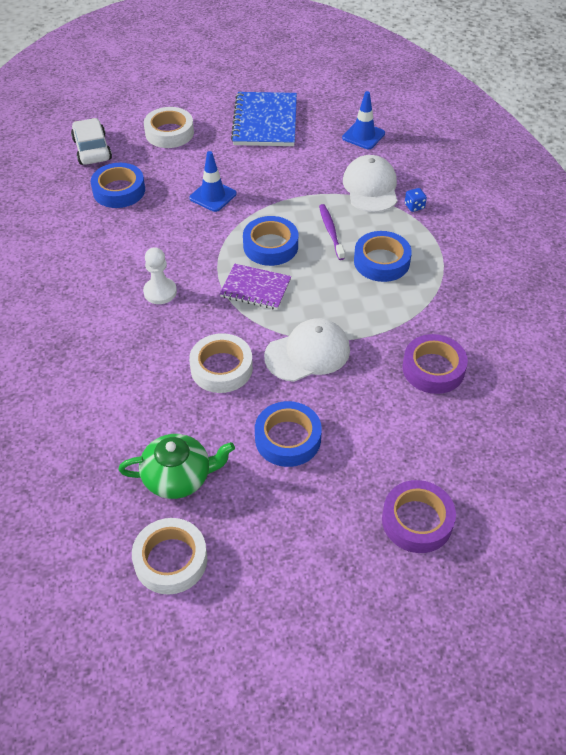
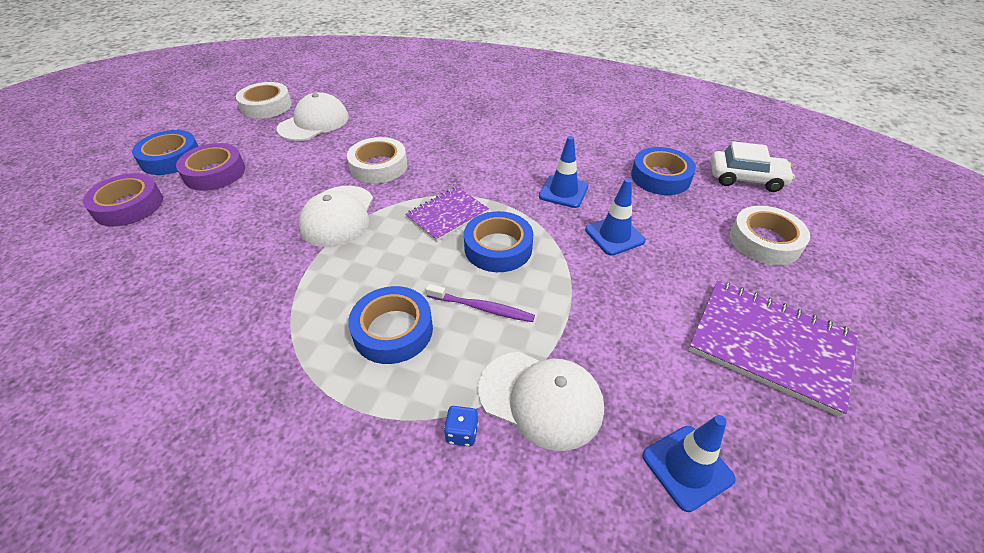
camera: 120 degrees right, 5 degrees down
(160, 292) = (494, 162): white pawn -> none
(176, 236) = (563, 191): none -> blue traffic cone
(178, 477) = (314, 123): green teapot -> white cap
(265, 121) = (770, 345): blue notebook -> purple notebook
(288, 438) = (277, 174): blue tape -> blue tape (171, 158)
(433, 369) = (217, 291): purple tape -> purple tape (214, 173)

